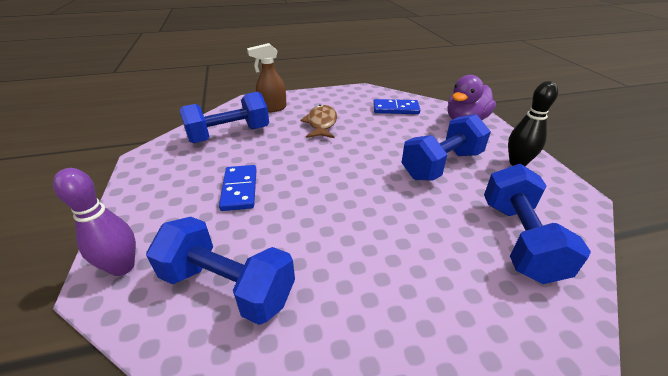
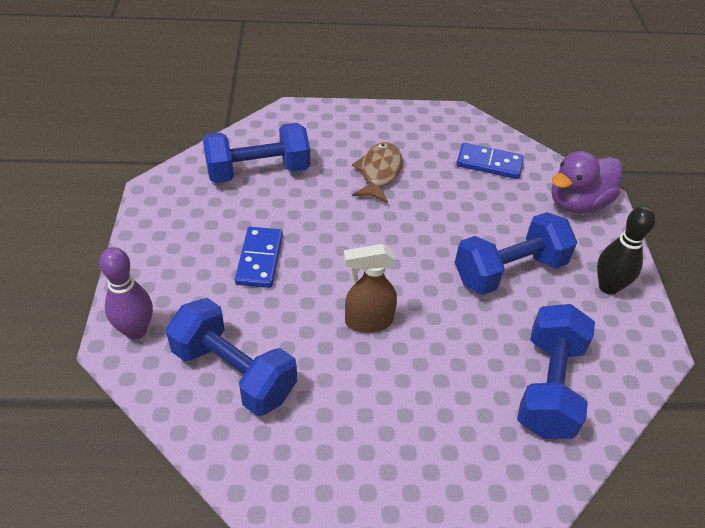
camera: 10 degrees right, 10 degrees up
(272, 108) = (320, 132): brown spray bottle -> brown spray bottle (368, 321)

